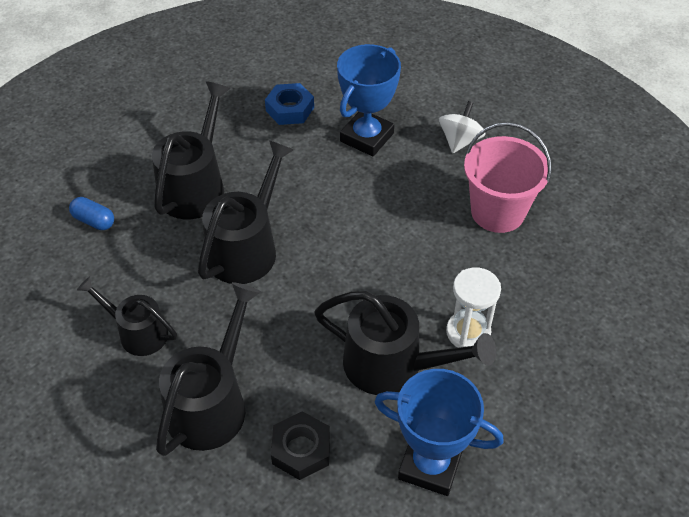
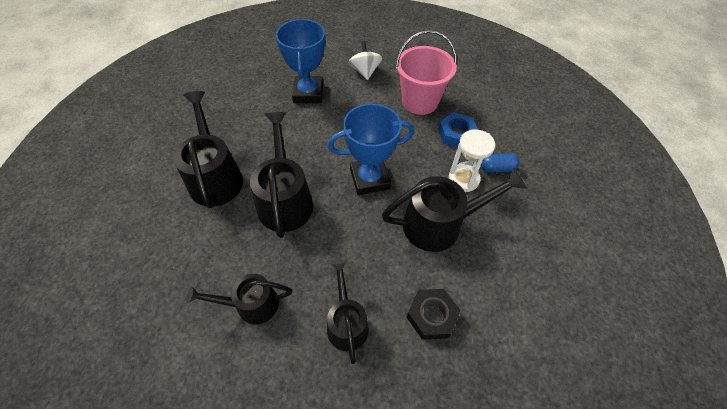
camera: 35 degrees left, 5 degrees up
(94, 221) = (152, 241): blue capsule -> blue capsule (497, 168)
(212, 402) = (346, 322): black watering can -> black watering can, size x0.63
(290, 109) = (244, 97): blue nut -> blue nut (456, 134)
(430, 465) = (513, 274): blue trophy -> blue trophy (369, 179)

